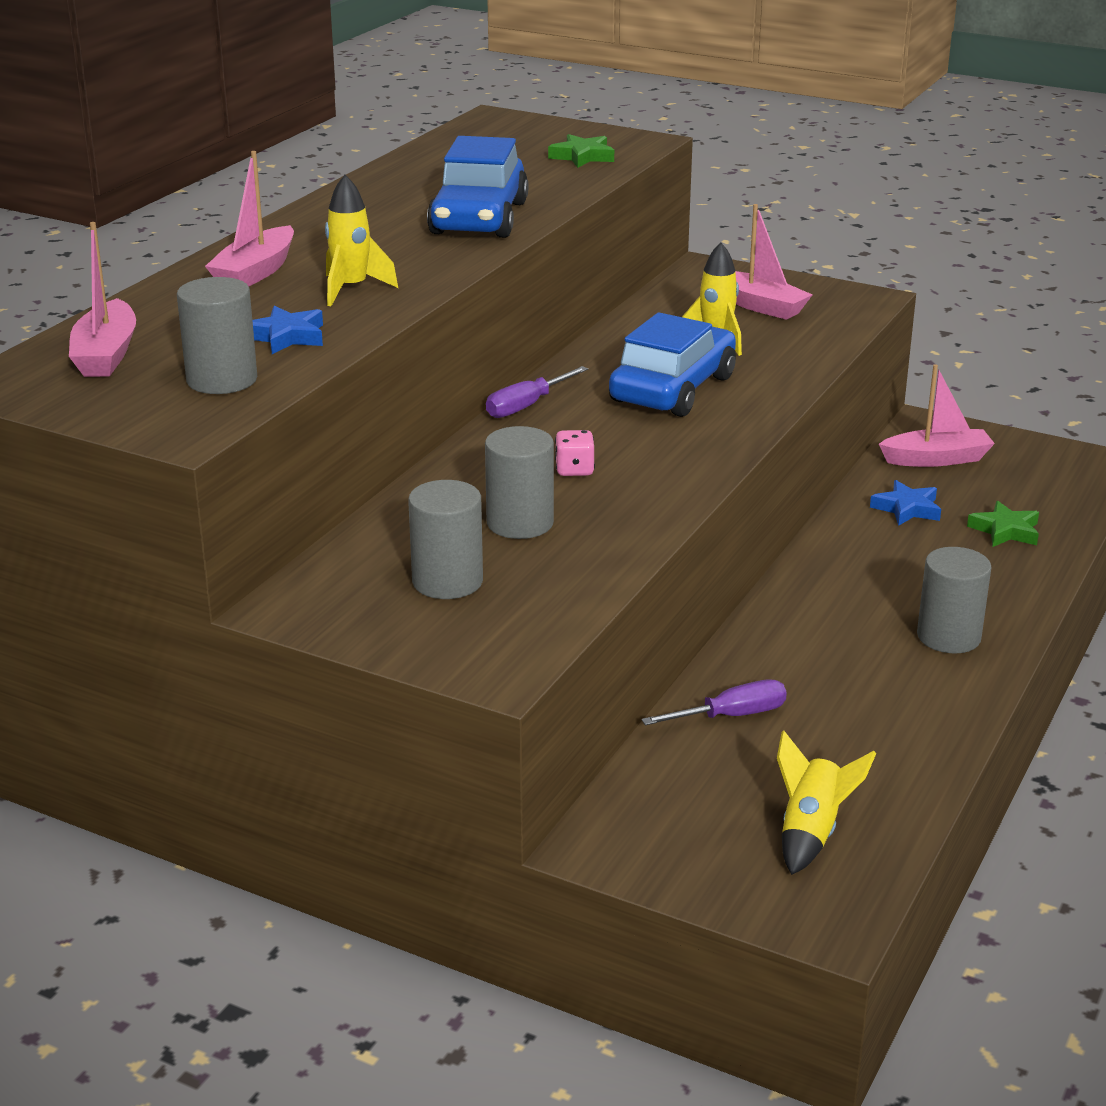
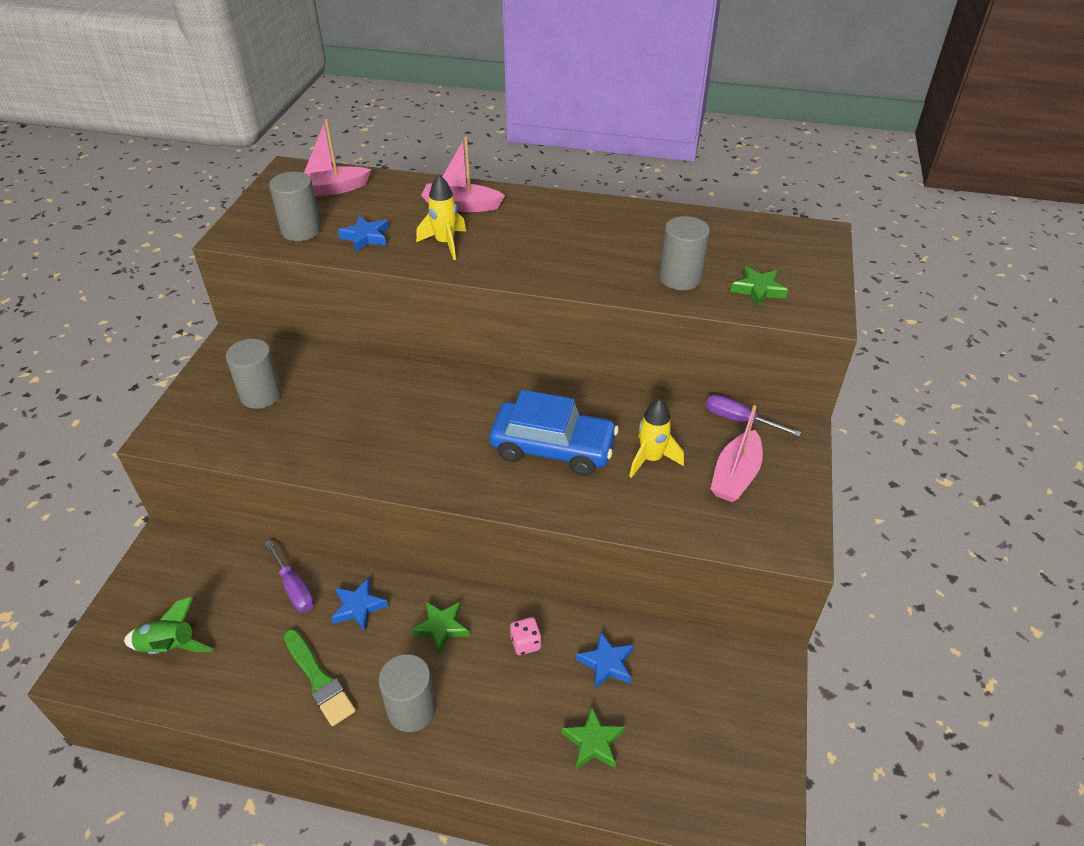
camera: 75 degrees right, 15 degrees up
(479, 218) = (594, 267): blue car -> none
(520, 523) = (335, 410): grey cylinder -> grey cylinder (680, 278)
(526, 406) = (499, 381): purple screwdriver -> purple screwdriver (738, 420)
(574, 470) = (411, 421): pink dice -> pink dice (525, 643)
(781, 664) = (358, 607): none -> blue star
(811, 832) = (170, 647): yellow rocket -> green rocket
(831, 605) = (441, 627): none -> green star
(893, 702) = (318, 680): none -> green brush
(936, 459) = (706, 678): pink boat -> none

